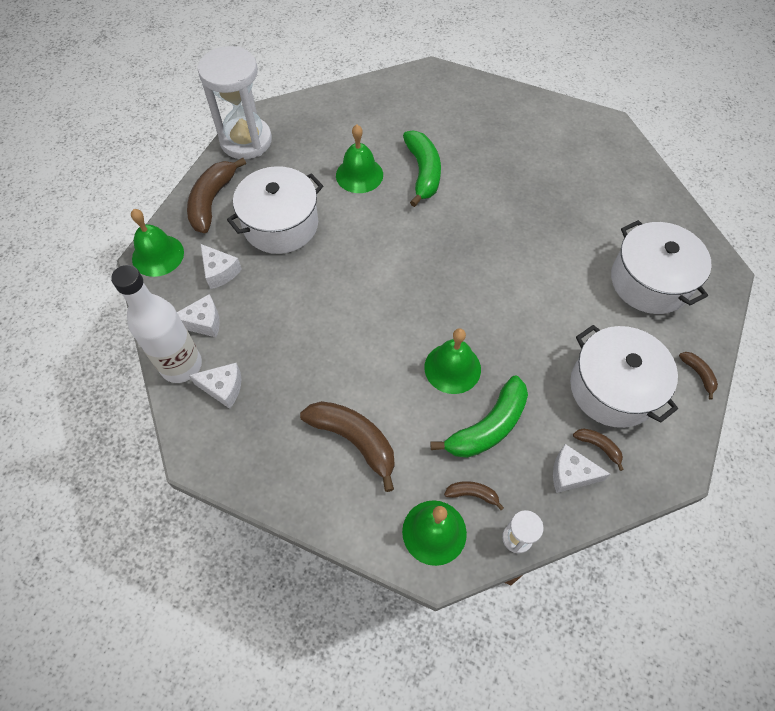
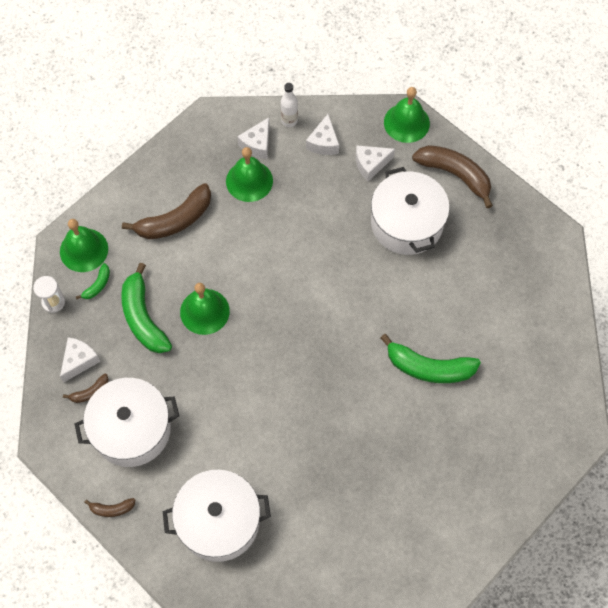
camera: 110 degrees right, 5 degrees up
(181, 365) = (289, 121): white bottle -> white bottle, size x0.48
(246, 141) = (526, 219): white hourglass -> none
(359, 175) = (446, 308): green bell -> green bell (249, 181)
(472, 494) = (97, 285): brown banana -> green banana

